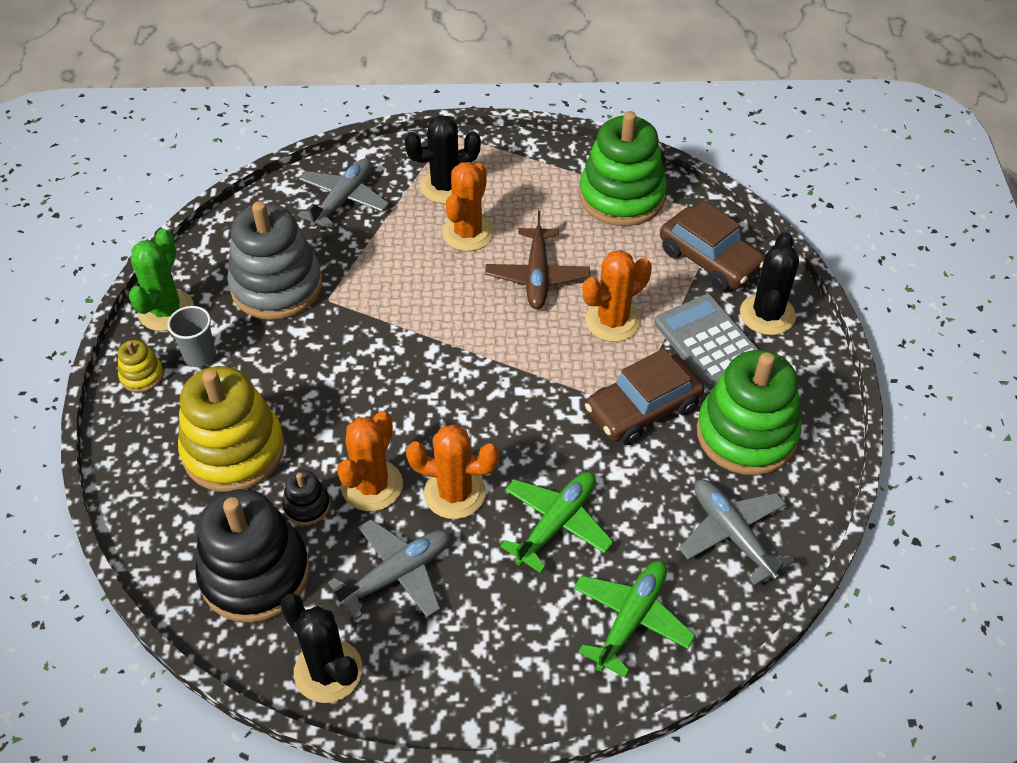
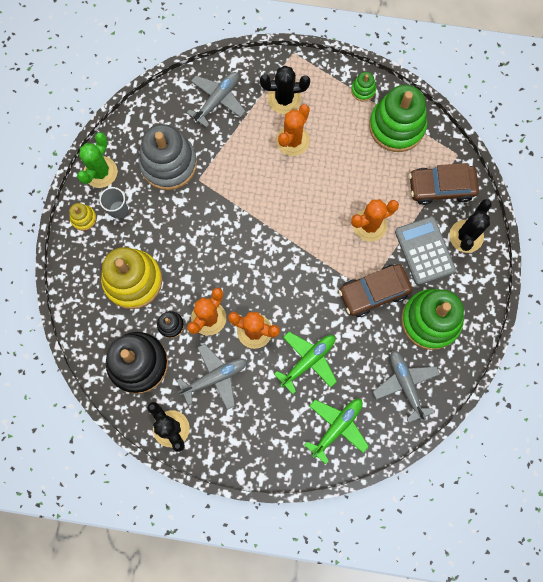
camera: 10 degrees right, 25 degrees up
(537, 276) = (330, 183): brown plane -> none
(561, 162) = (363, 90): none -> green stacking toy
(710, 259) = (441, 187): brown car -> brown car turned 120 degrees clockwise

